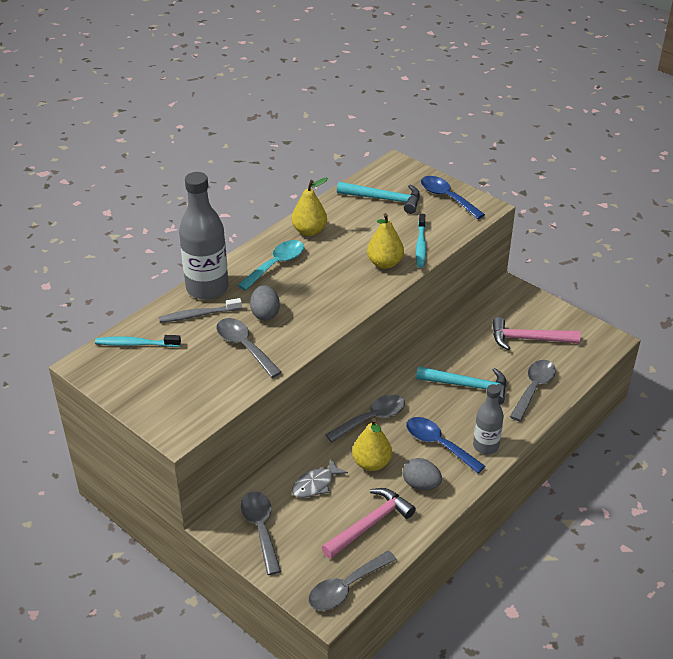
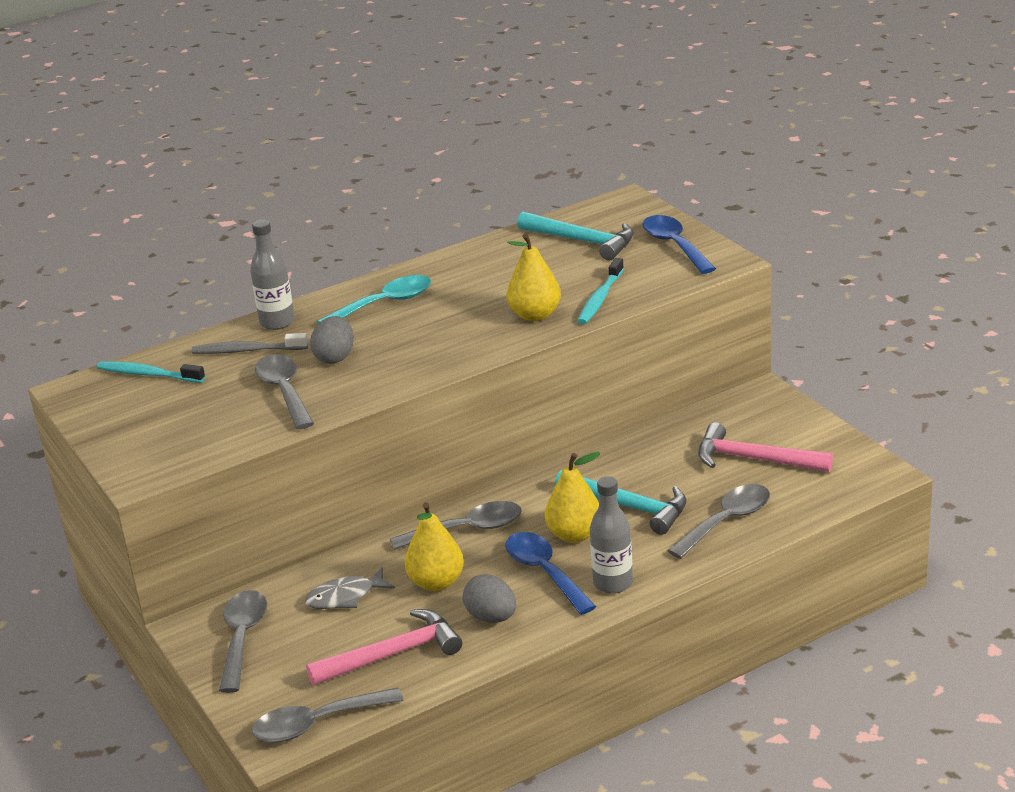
camera: 20 degrees right, 10 degrees down
(207, 288) = (277, 322): grey bottle -> grey bottle, size x0.59
(309, 231) = (454, 269): yellow pear -> yellow pear (575, 535)

